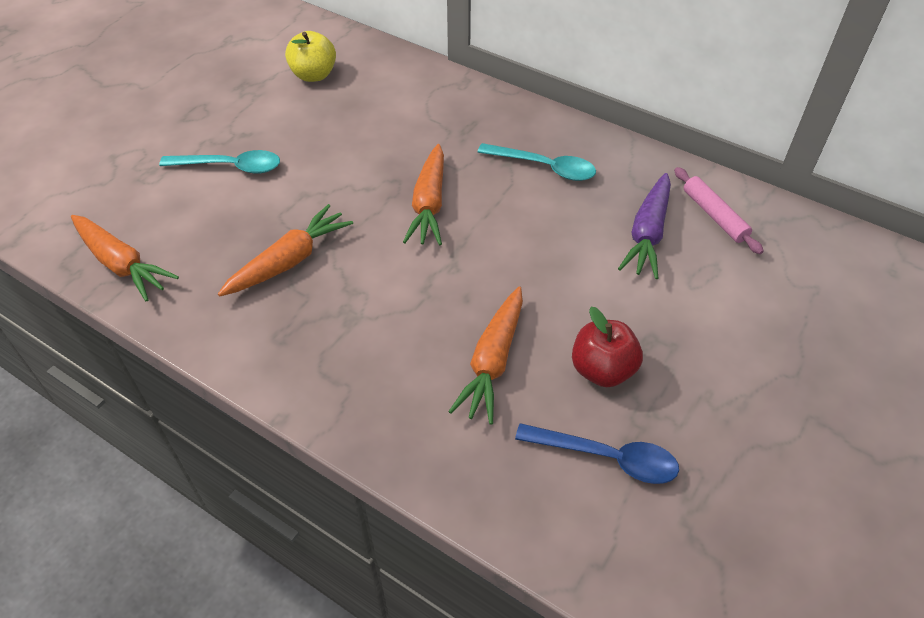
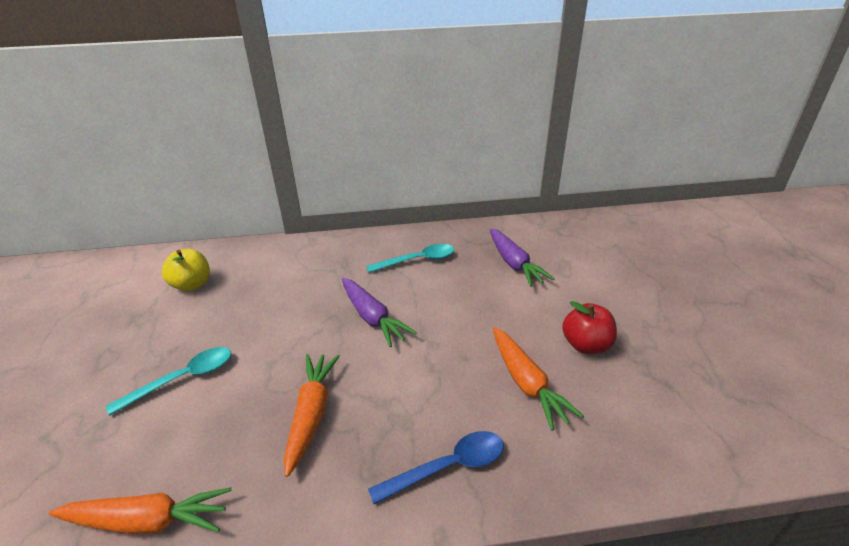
camera: 40 degrees left, 15 degrees down
(429, 204) = (372, 317): orange carrot -> purple carrot
(606, 458) = (652, 391): blue spoon -> blue spoon (448, 467)
(714, 215) = (532, 238): pink rolling pin -> none

